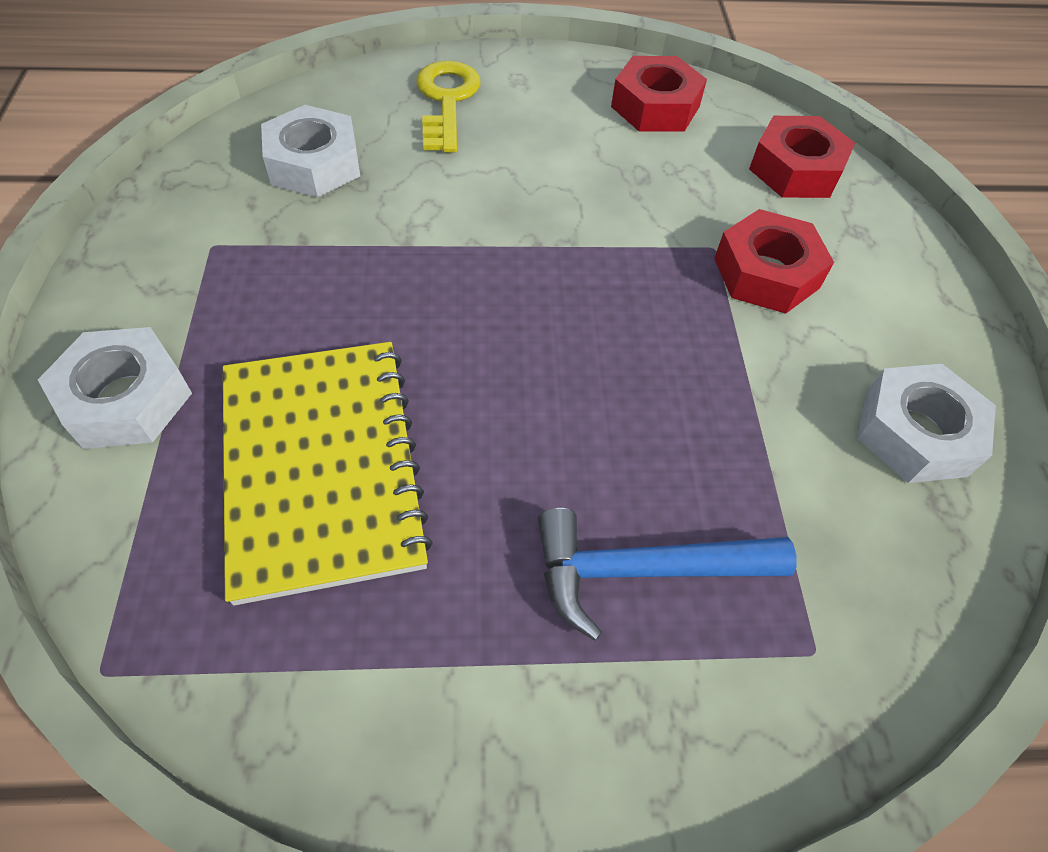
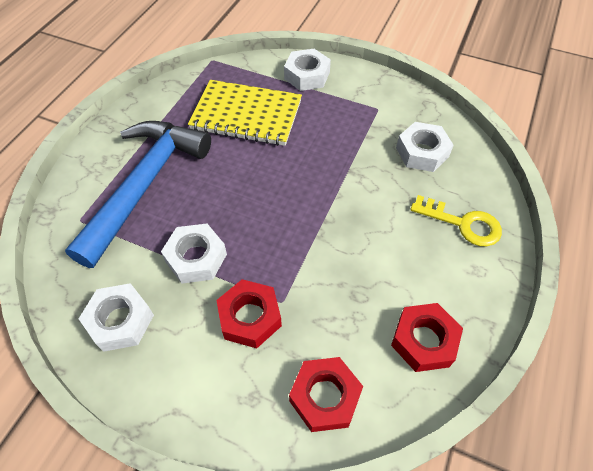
camera: 120 degrees right, 0 degrees up
(642, 570) = (145, 185): blue hammer -> blue hammer, size x1.80
(731, 384) = (196, 258): none -> white nut

